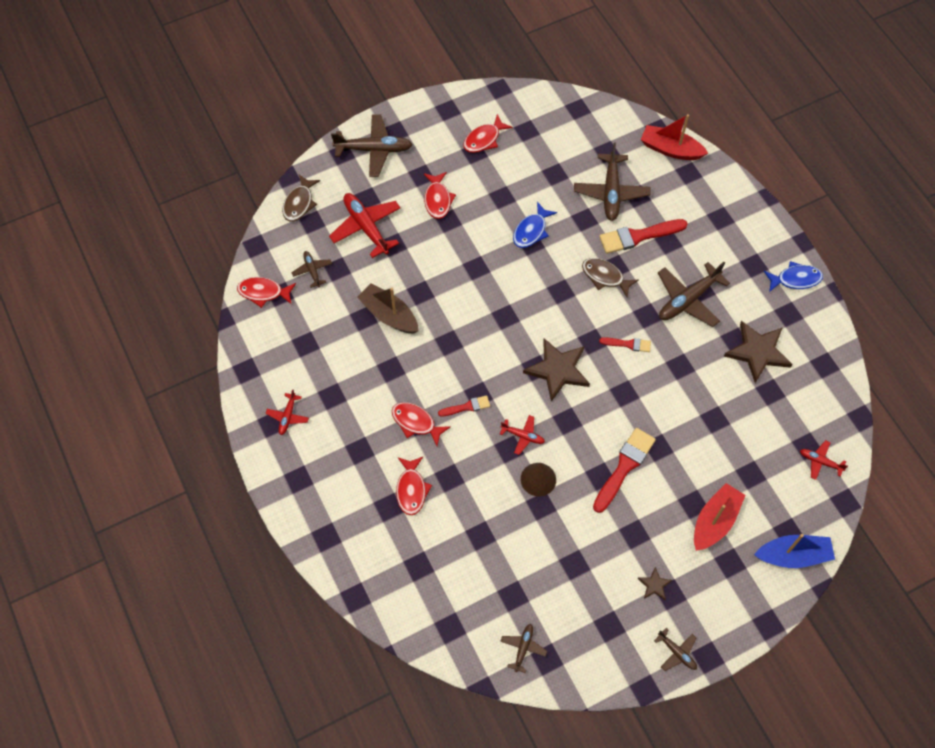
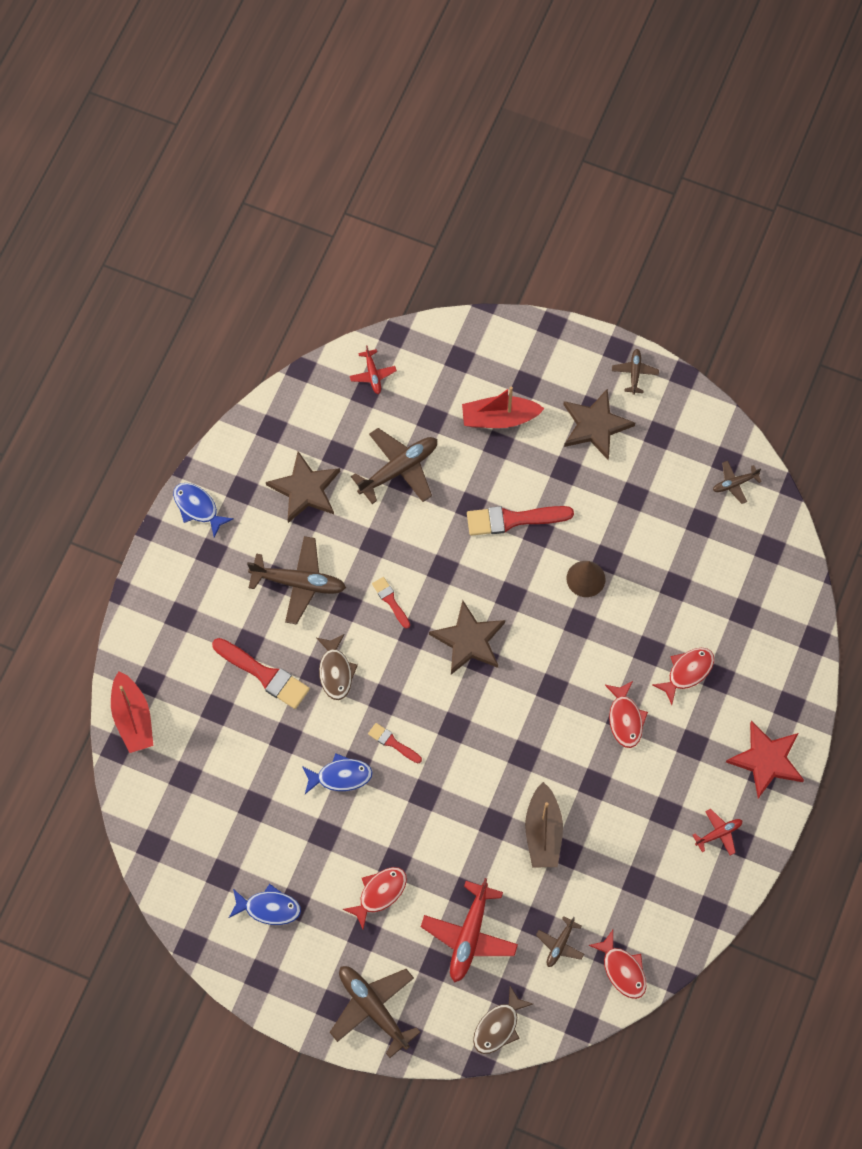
camera: 130 degrees left, 5 degrees up
(299, 203) = (498, 1026): brown fish -> brown fish turned 150 degrees clockwise
(305, 488) = (766, 760): none -> red star
(467, 407) = (572, 688): red brush -> red brush (392, 742)
(484, 139) = (269, 908): red fish -> blue fish
(523, 436) = (557, 620): red plane -> none
(611, 192) = (233, 736): brown plane -> brown plane (399, 469)
(654, 585) = (595, 426): brown star -> brown star, size x2.11
(793, 555) = (477, 343): blue boat -> none

